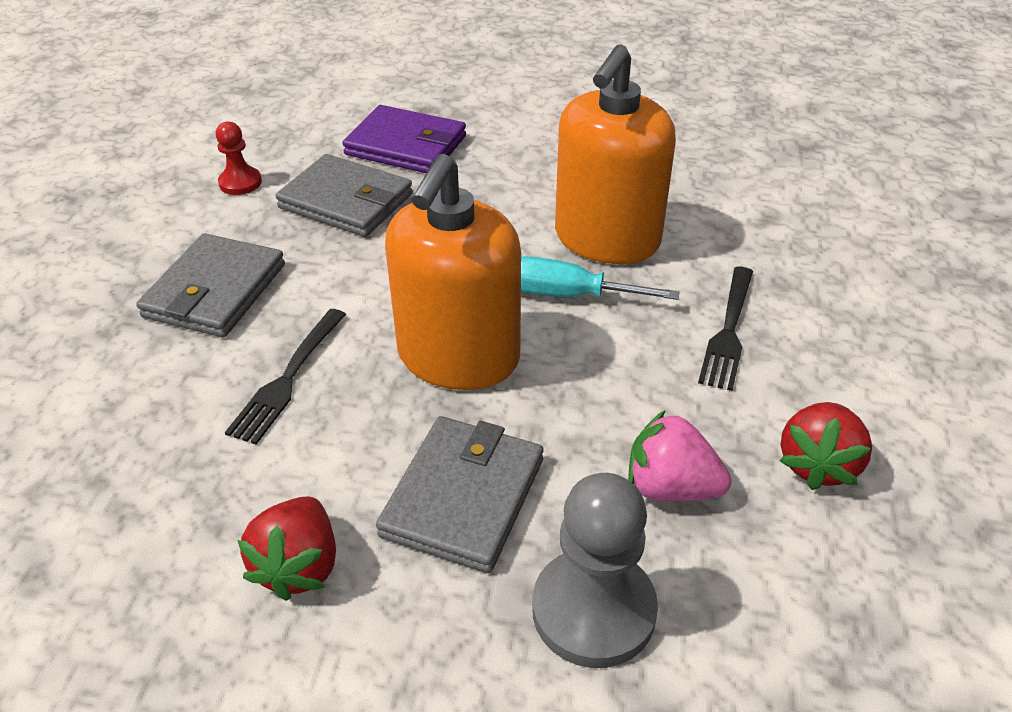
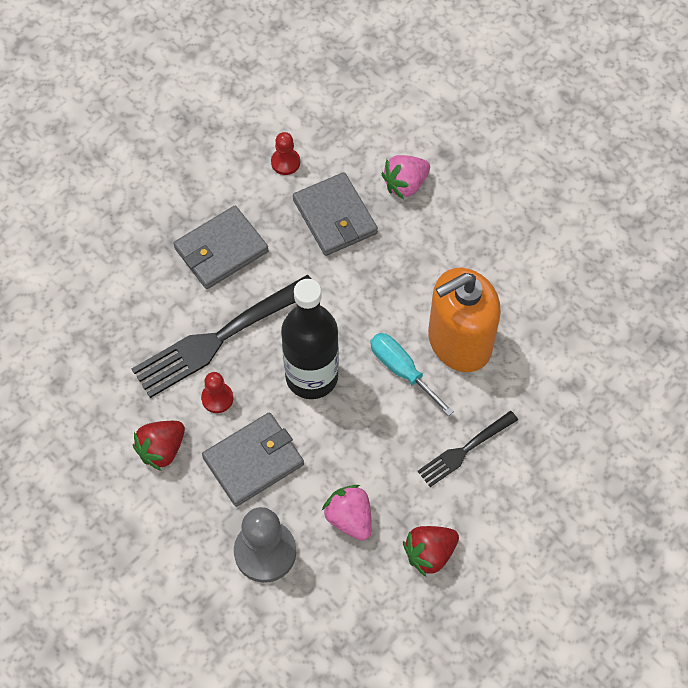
camera: 35 degrees right, 20 degrees up
(288, 378) = (221, 337): black fork -> black fork, size x1.82
(340, 450) = (217, 398): none -> red pawn
(406, 145) = (405, 184): purple wallet -> pink strawberry
(458, 357) = (311, 376): orange soap dispenser -> black bottle

